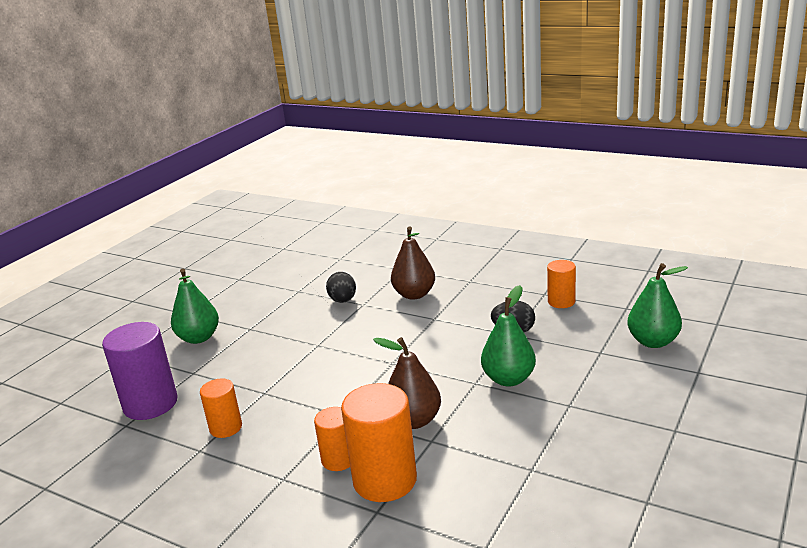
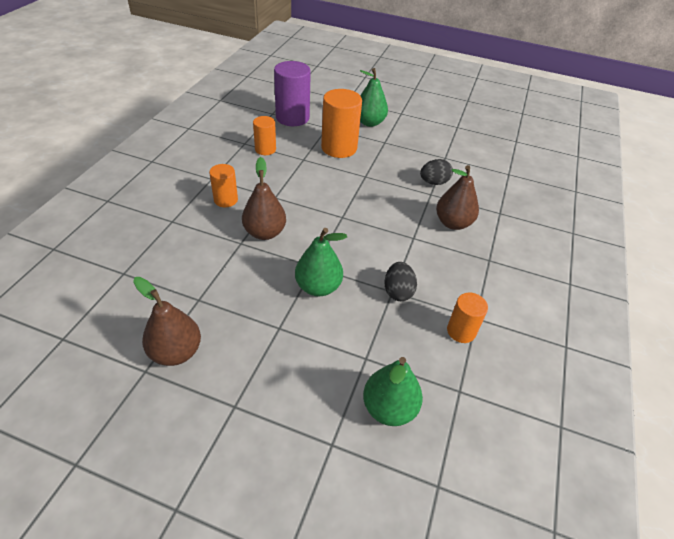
camera: 75 degrees right, 20 degrees up
(385, 480) = (200, 222): orange cylinder -> orange cylinder (339, 148)
(616, 479) = (176, 352): none -> brown pear

